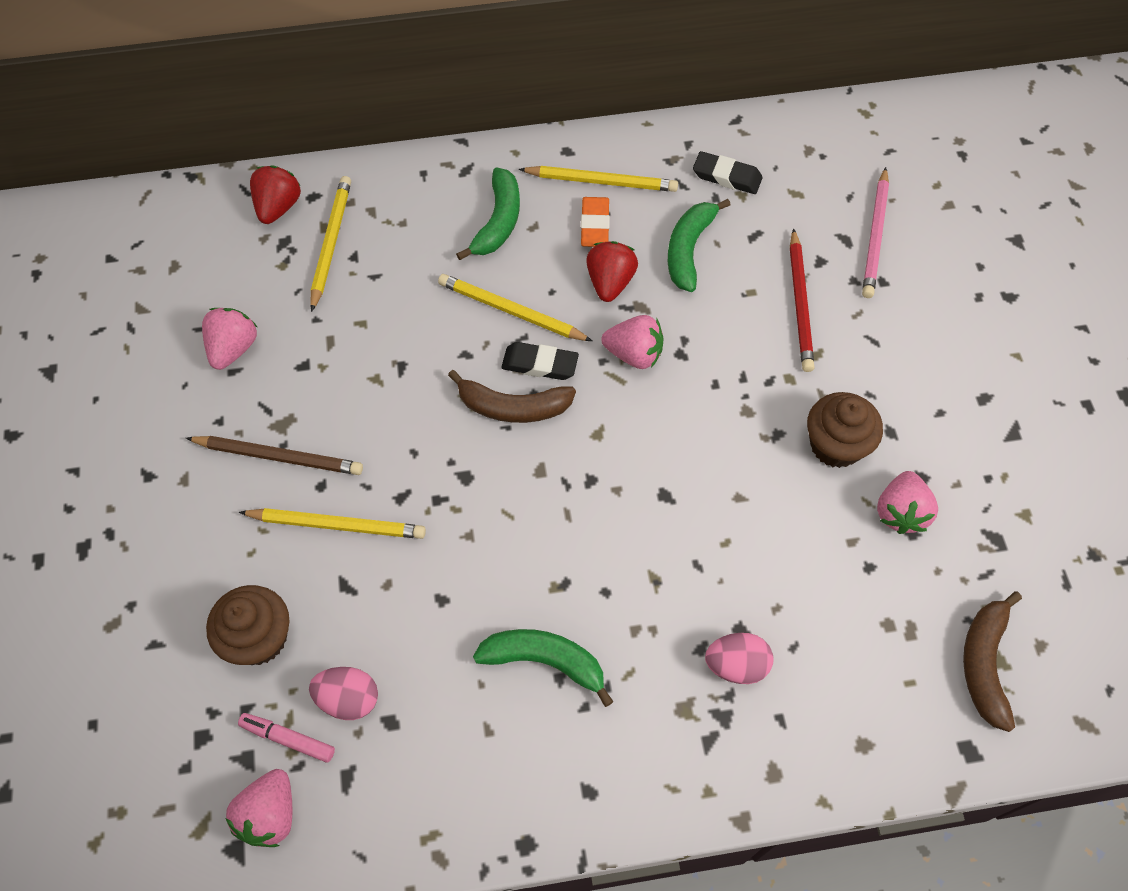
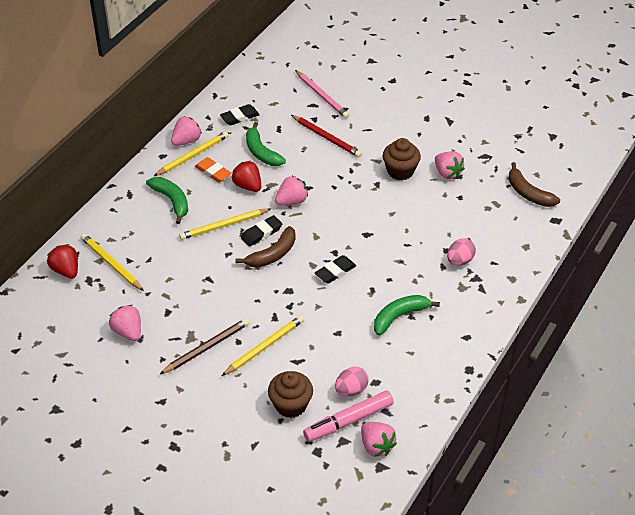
camera: 50 degrees left, 15 degrees down
(288, 738) = (348, 421): pink marker -> pink marker, size x1.77
(554, 509) = (335, 271): none -> black eraser
(620, 155) = (186, 141): none -> pink strawberry

